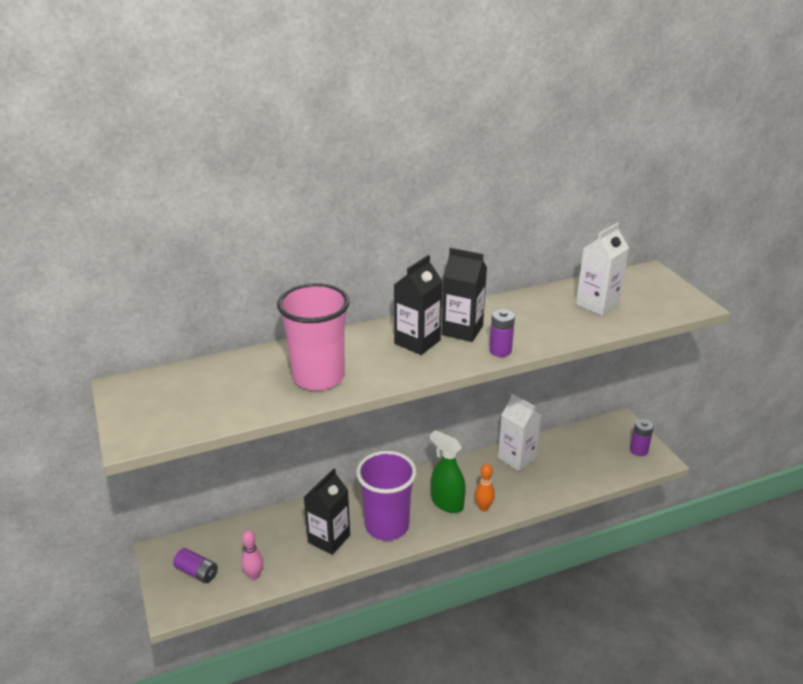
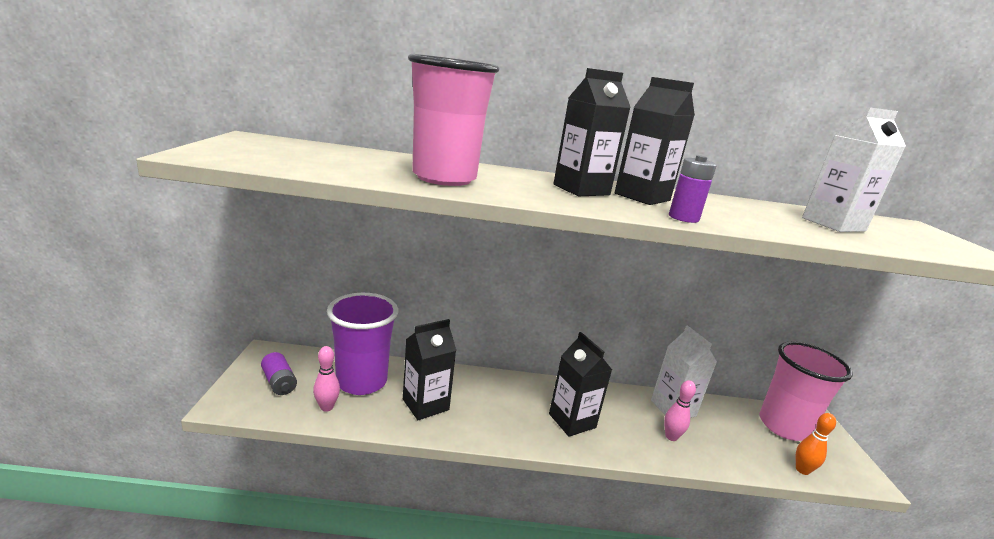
camera: 20 degrees right, 10 degrees down
(387, 526) = (493, 417): purple cup -> purple cup (361, 381)
(447, 503) = (572, 421): green spray bottle -> black carton
(483, 507) = (613, 441): orange bowling pin -> orange bowling pin (802, 470)
(523, 485) = (671, 437): none -> pink bowling pin
(599, 439) = (783, 426): none -> pink cup
(638, 450) = (835, 456): purple battery -> none

